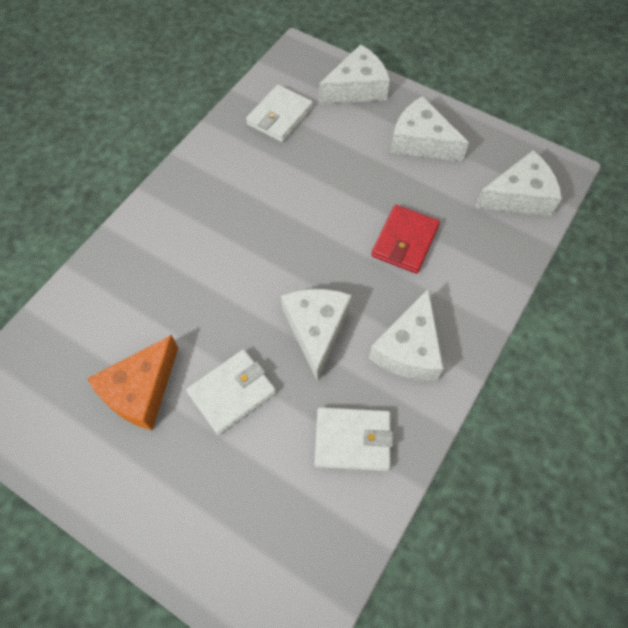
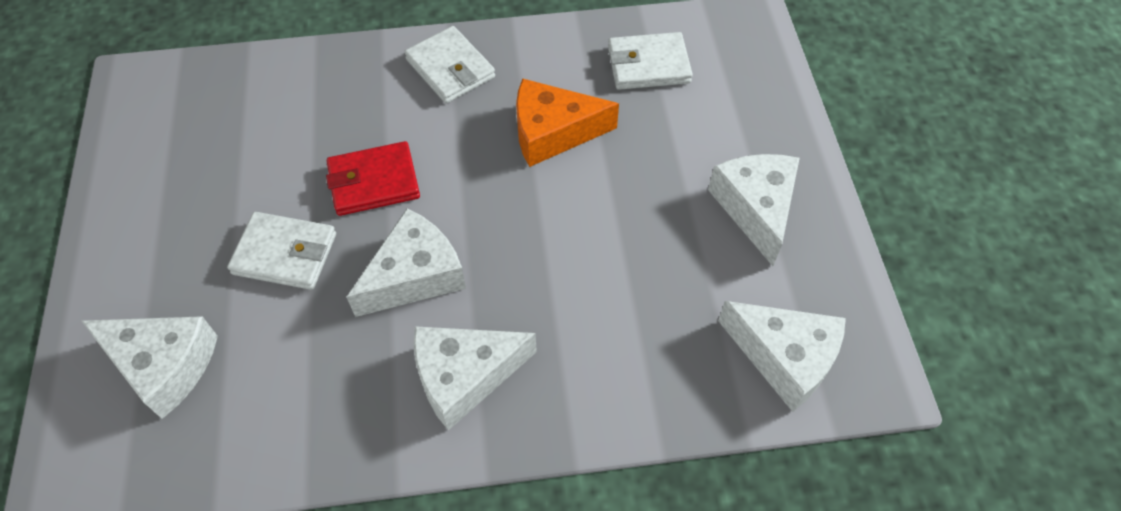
camera: 50 degrees right, 5 degrees down
(141, 391) = (232, 182): orange cheese -> orange cheese (553, 132)
(352, 440) = (312, 395): white wallet -> white wallet (450, 68)
(356, 88) = (763, 101): white cheese -> white cheese (164, 365)
(405, 241) = (601, 282): red wallet -> red wallet (374, 182)

